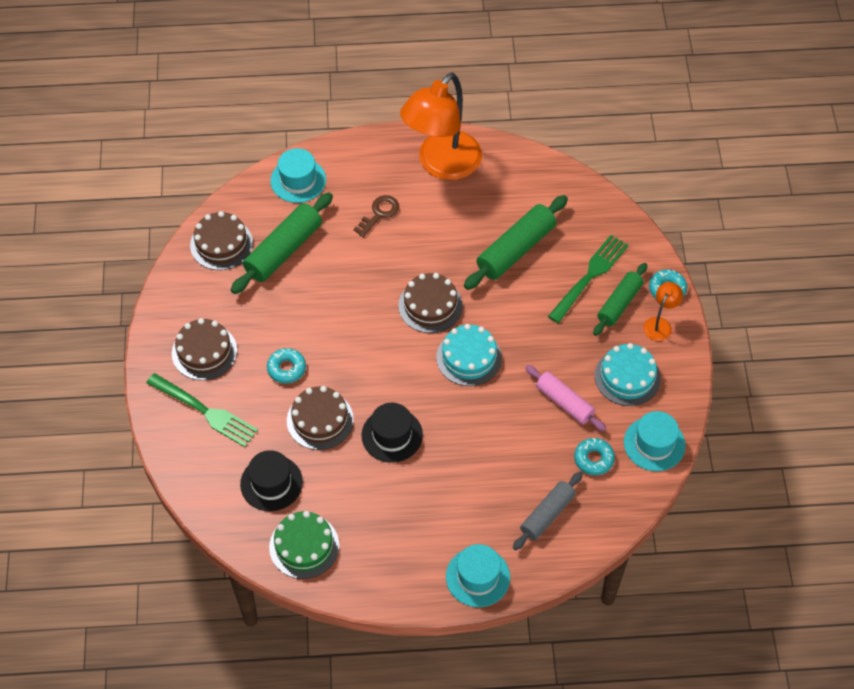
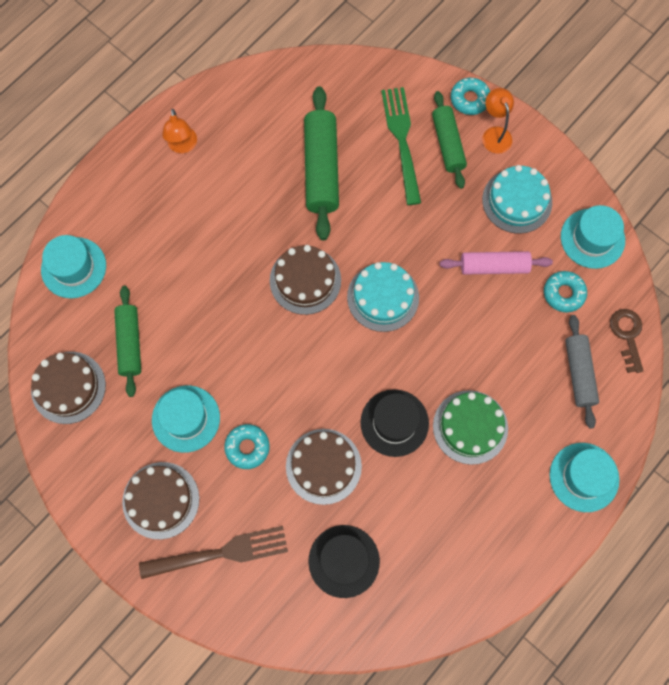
camera: 45 degrees left, 15 degrees up
(205, 411) = (220, 553): green fork -> brown fork
(269, 320) = (186, 418): none -> turquoise hat
(283, 250) = (130, 343): green rolling pin -> green rolling pin, size x0.66
(304, 546) = (428, 588): green cake -> green cake (470, 427)
(379, 214) = (177, 236): brown key -> brown key (627, 335)
(442, 165) = (183, 146): orange lamp -> orange lamp, size x0.42

